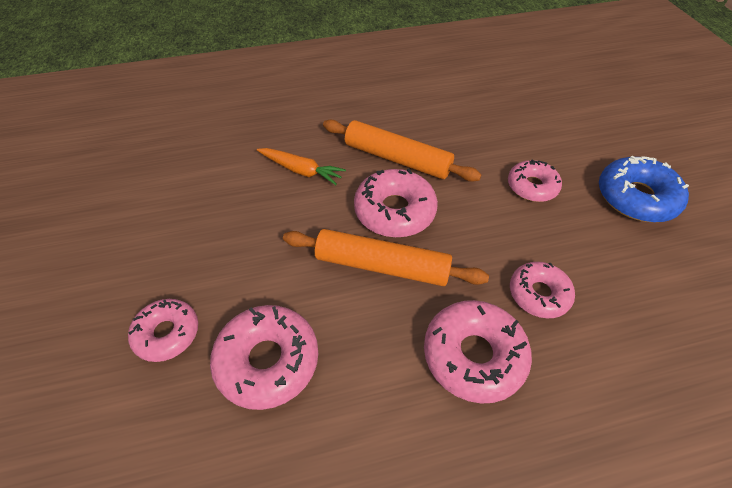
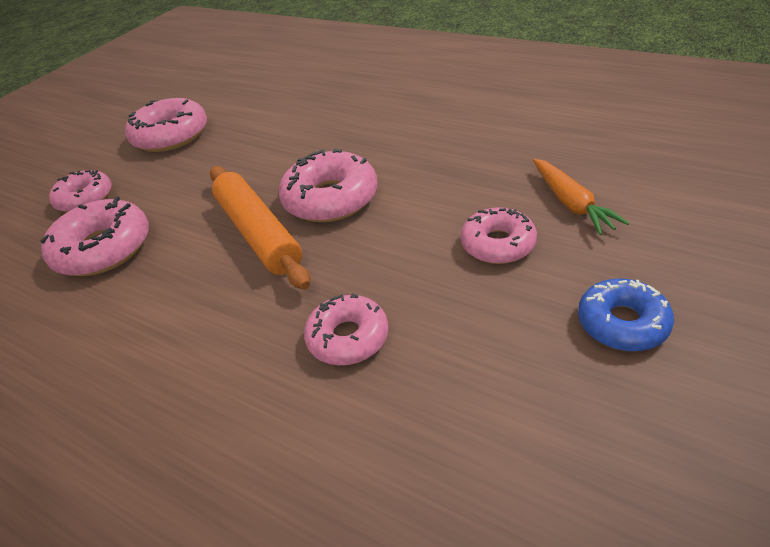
camera: 50 degrees right, 10 degrees down
(301, 170) = (307, 135): orange carrot -> orange carrot (571, 203)
(397, 159) = (397, 159): orange rolling pin -> none
(473, 355) = (220, 342): pink donut -> pink donut (171, 136)
(636, 197) = (622, 323): blue donut -> blue donut, size x0.66

